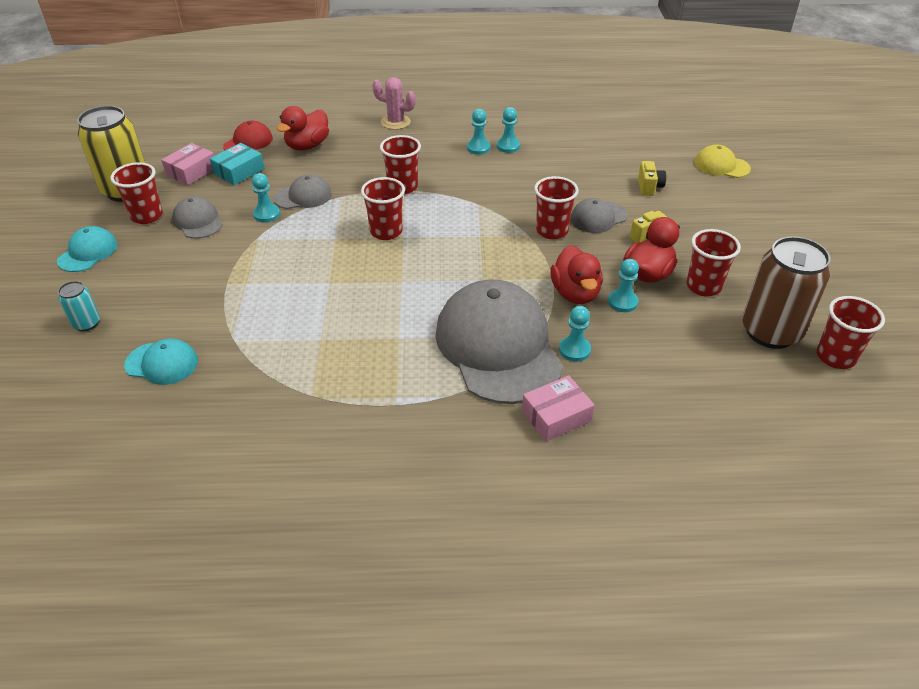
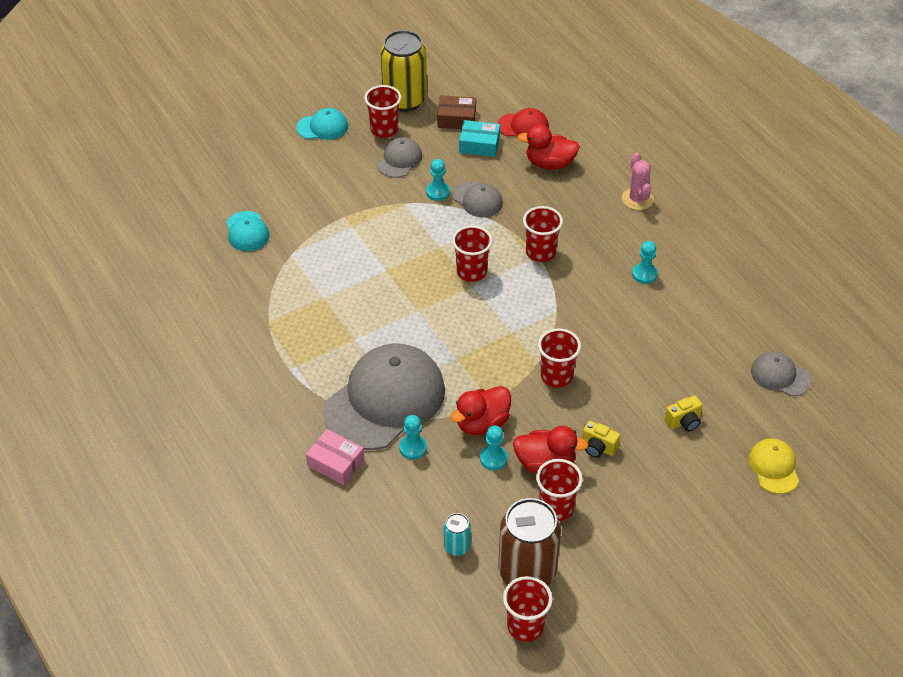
camera: 60 degrees right, 5 degrees up
(86, 323) = (256, 173): turquoise can -> turquoise can (457, 546)
(191, 171) = (456, 119): pink box -> brown box
(508, 146) = (666, 293): turquoise pawn -> none
(598, 217) = (602, 401): grey cap -> grey cap (780, 376)

